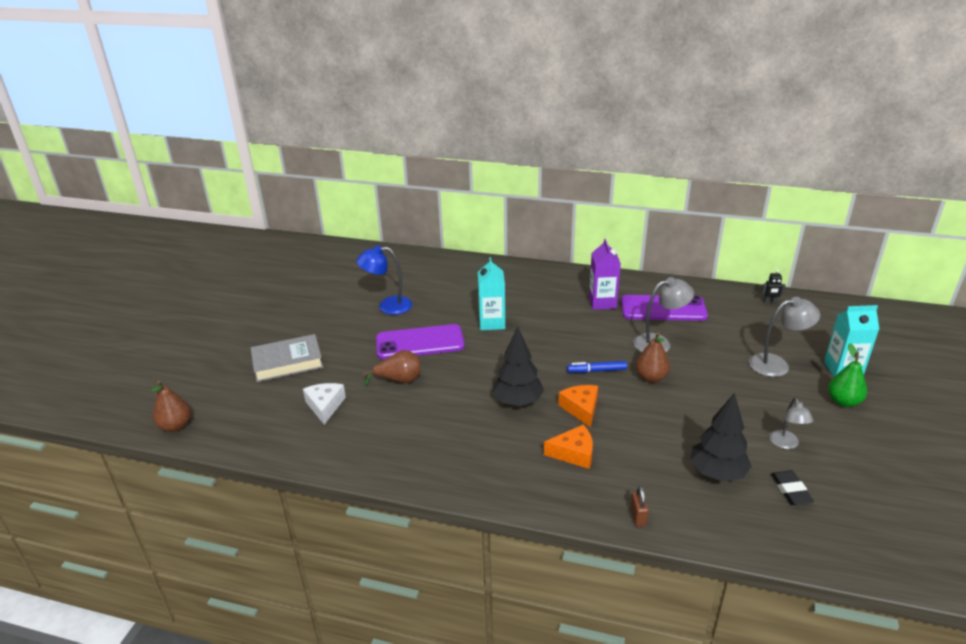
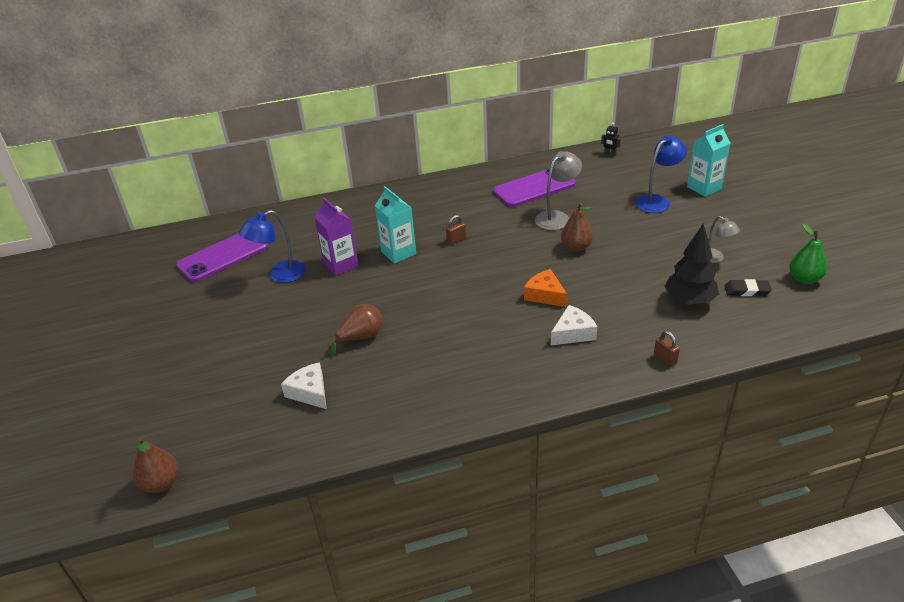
camera: 30 degrees left, 5 degrees up
(287, 362) = (226, 369): grey book -> none
(420, 342) = (347, 296): purple phone -> purple phone (223, 256)
(517, 402) = (487, 311): black tree -> none
(549, 330) = (456, 240): none -> brown padlock
(574, 453) = (573, 333): orange cheese -> white cheese
(596, 370) = (528, 259): blue marker -> none
(602, 302) = (480, 200): purple carton -> purple carton (341, 265)
(770, 302) = (610, 154): black robot -> black robot turned 60 degrees clockwise
(777, 364) = (657, 201): grey lamp -> blue lamp
(790, 490) = (747, 290): black eraser -> black eraser turned 45 degrees counterclockwise
(843, 402) = (724, 211): green pear -> green pear (804, 279)

